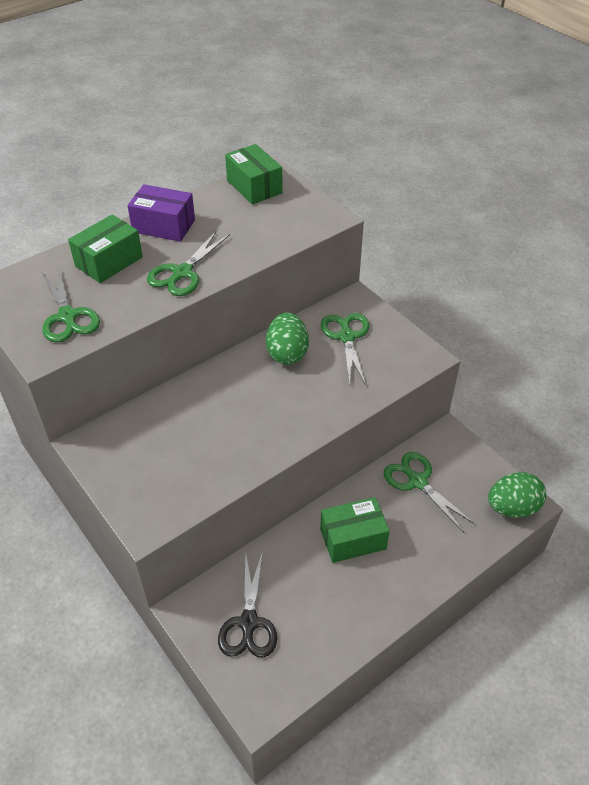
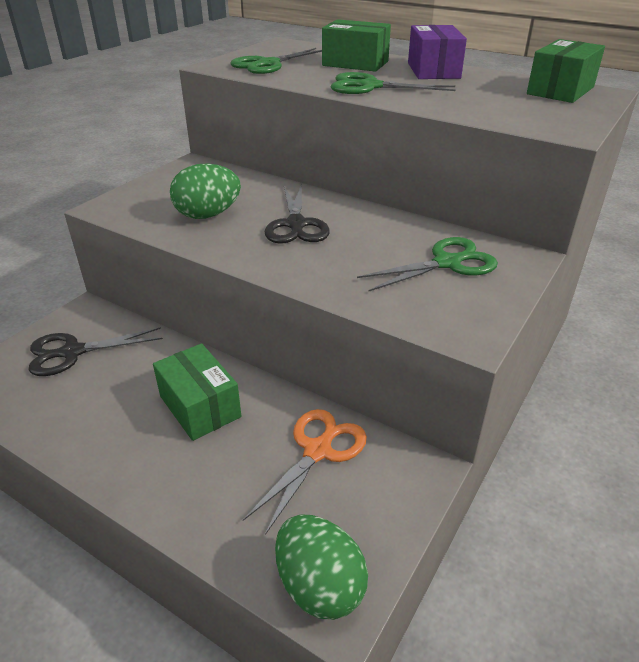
camera: 70 degrees right, 10 degrees down
(253, 398) = (296, 224): none -> black scissors
(287, 353) = (381, 230): green egg -> green egg (208, 215)
(417, 481) = (317, 451): green scissors -> orange scissors

